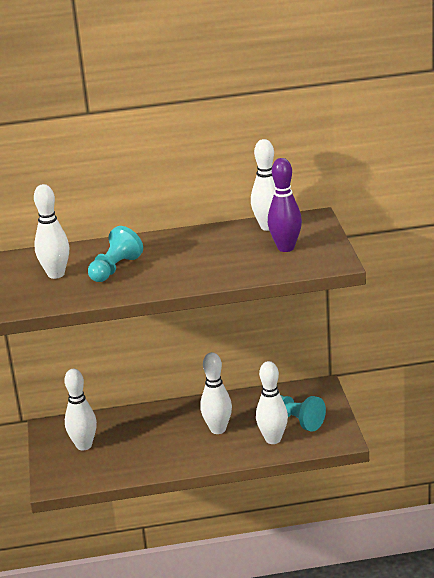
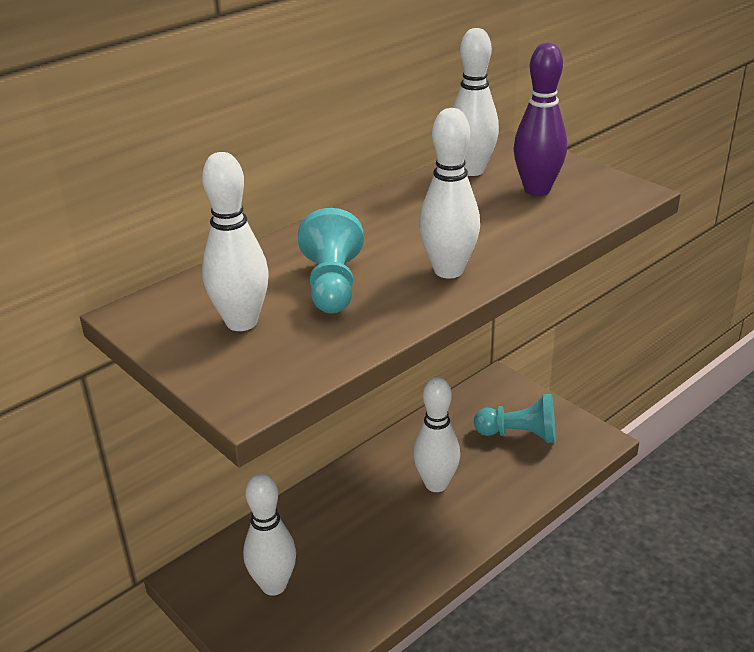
camera: 35 degrees left, 5 degrees up
(273, 439) = (518, 470): white bowling pin -> white bowling pin (448, 271)

